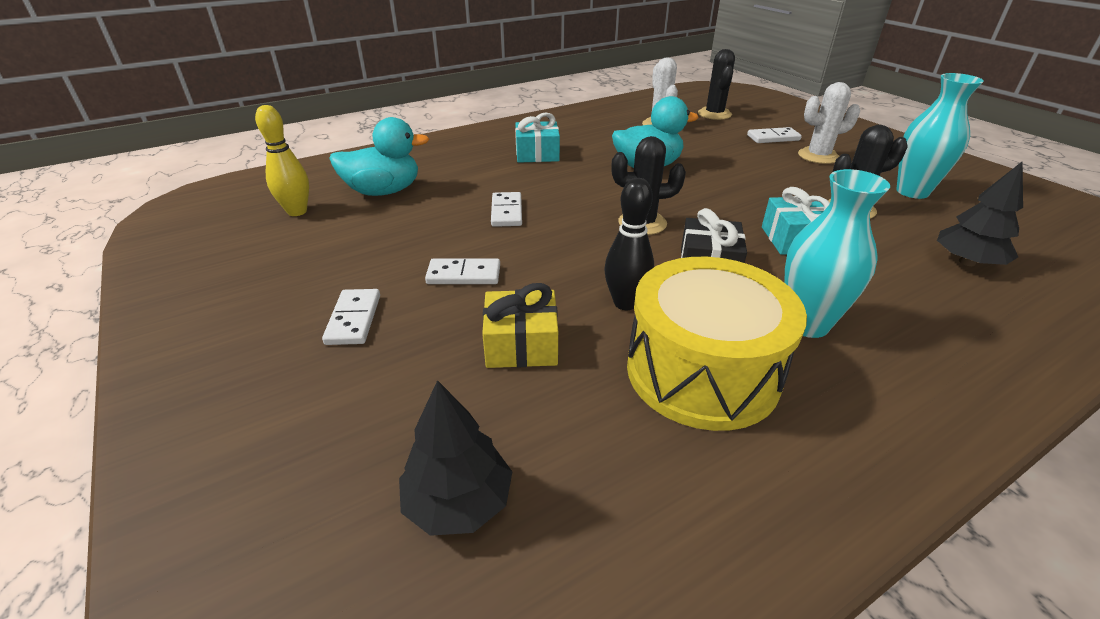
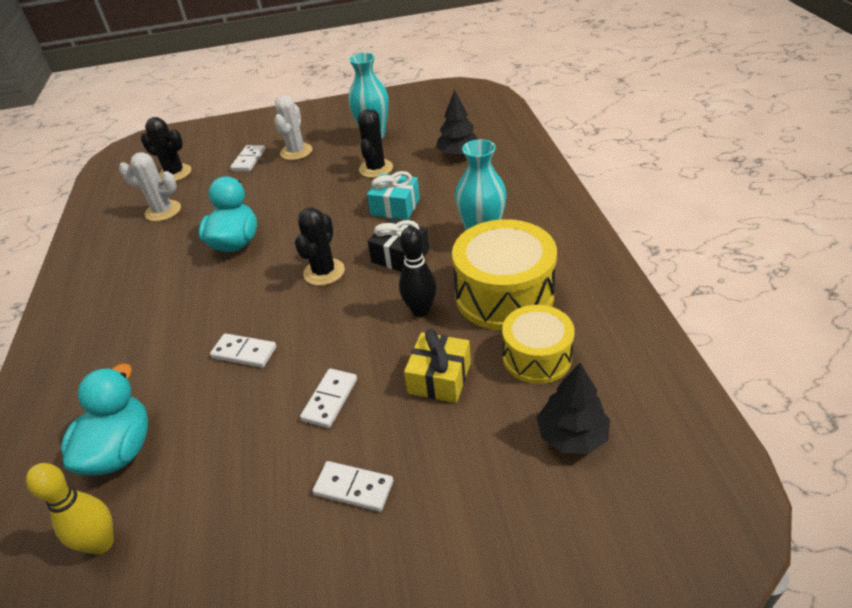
camera: 65 degrees left, 5 degrees up
(537, 154) = (145, 308): turquoise gift -> none
(597, 432) = (536, 357): none -> yellow drum

